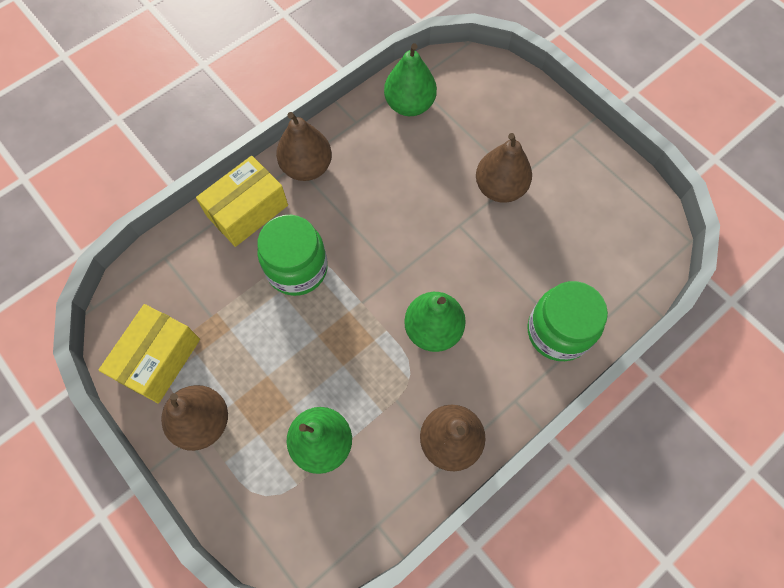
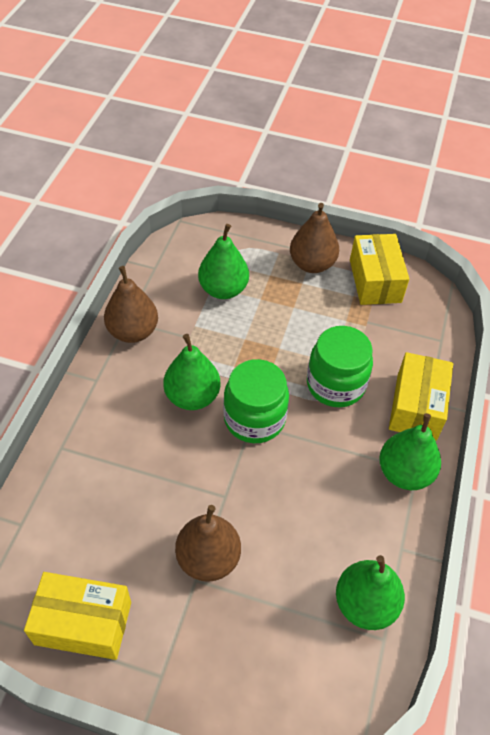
camera: 145 degrees right, 15 degrees down
(307, 167) = (404, 473): brown pear -> green pear
(558, 331) = (83, 448): green jar -> green jar (254, 419)
(612, 193) = (83, 623): none -> yellow box

